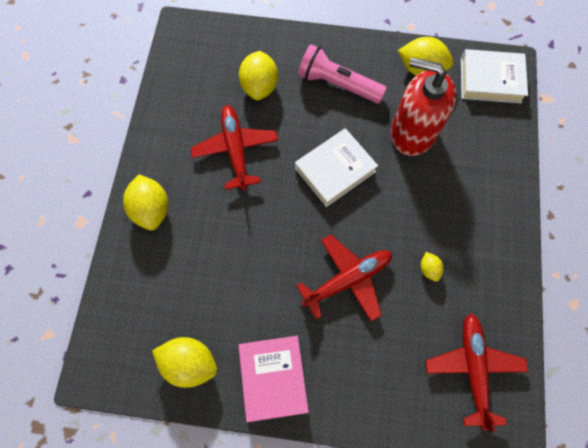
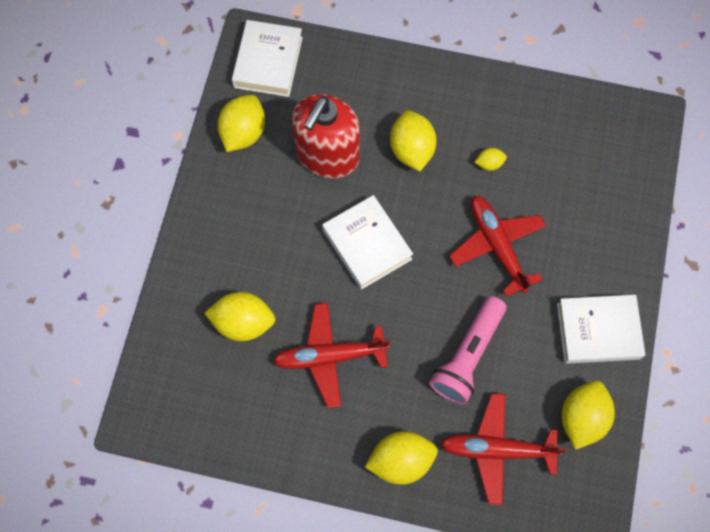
camera: 85 degrees left, 0 degrees up
(273, 377) = (598, 331): pink book -> white book
(337, 84) = (252, 229): pink flashlight -> pink flashlight (467, 356)
(430, 200) = (411, 150): none -> yellow lemon
(473, 368) = (590, 140): red plane -> red plane (497, 449)

